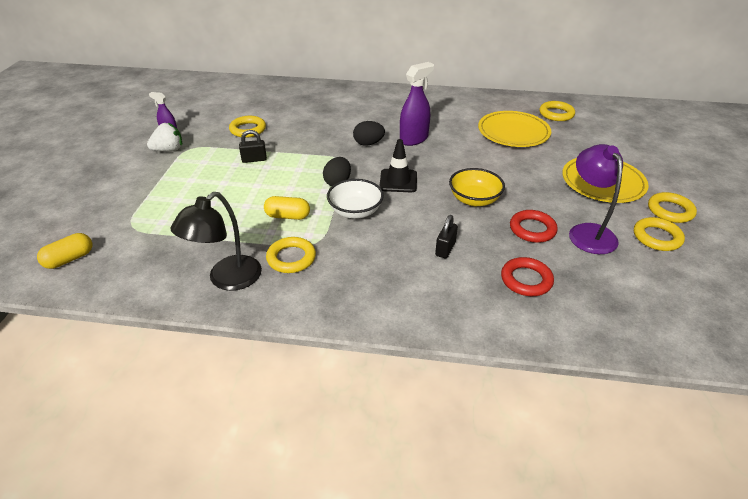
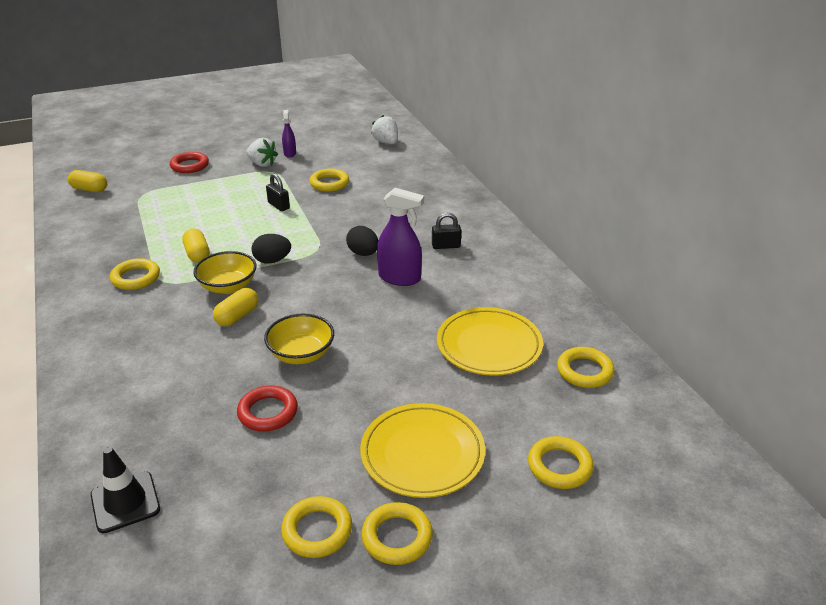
camera: 60 degrees right, 5 degrees down
(215, 91) = (386, 142): none -> white strawberry
(227, 280) = (93, 259): black lamp -> none
(355, 211) = (228, 286): white bowl -> yellow bowl
(398, 181) = (302, 294): black traffic cone -> black traffic cone (125, 502)
(403, 216) = (237, 316): none -> yellow capsule
(445, 249) = (195, 359): black padlock -> black padlock (446, 246)
(526, 280) = (167, 428): red ring -> red ring (189, 166)
(587, 232) = (290, 460): purple lamp -> none
(631, 146) = (559, 466): none -> yellow ring

